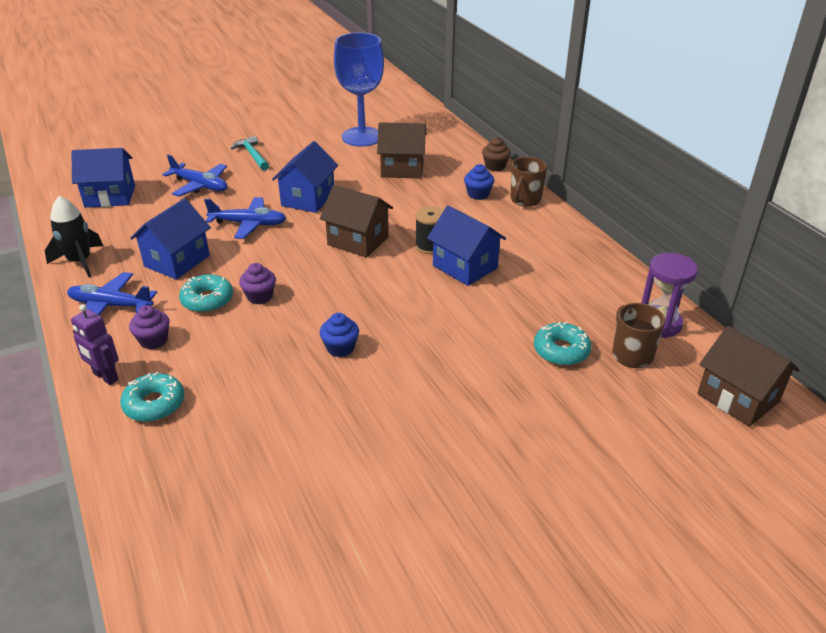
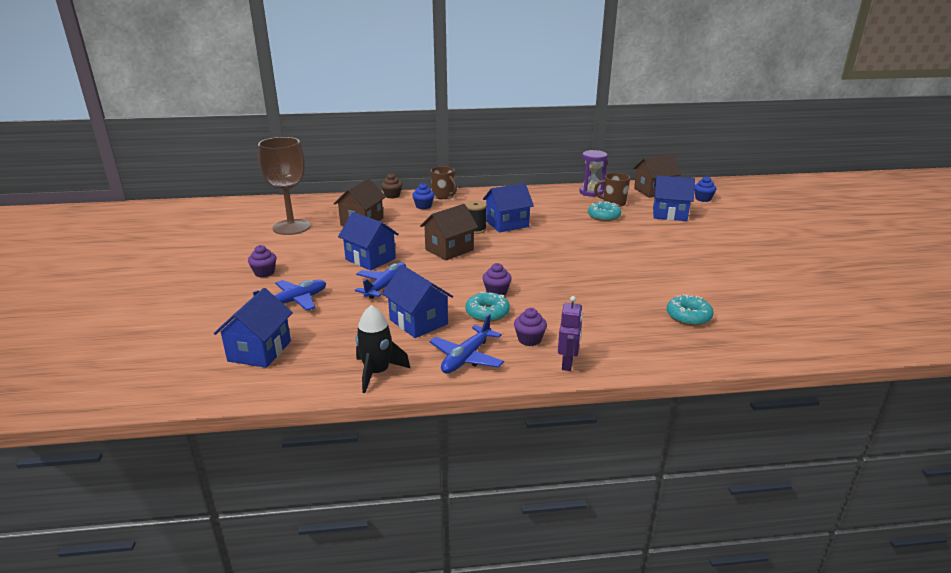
camera: 70 degrees left, 10 degrees down
(105, 377) = (567, 364): purple robot -> purple robot turned 45 degrees counterclockwise
(154, 404) = (609, 343): turquoise donut -> turquoise donut (688, 316)
(252, 155) = (264, 273): turquoise hammer -> purple cupcake
(340, 348) = (573, 272): blue cupcake -> blue cupcake (703, 199)
(362, 137) = (291, 227): blue goblet -> brown goblet
(632, 428) = (669, 214): none -> blue house

